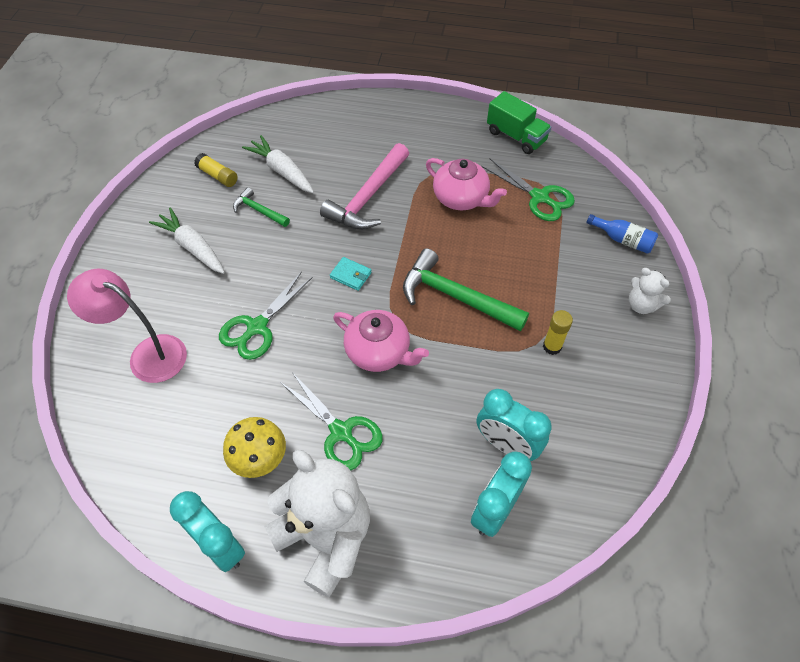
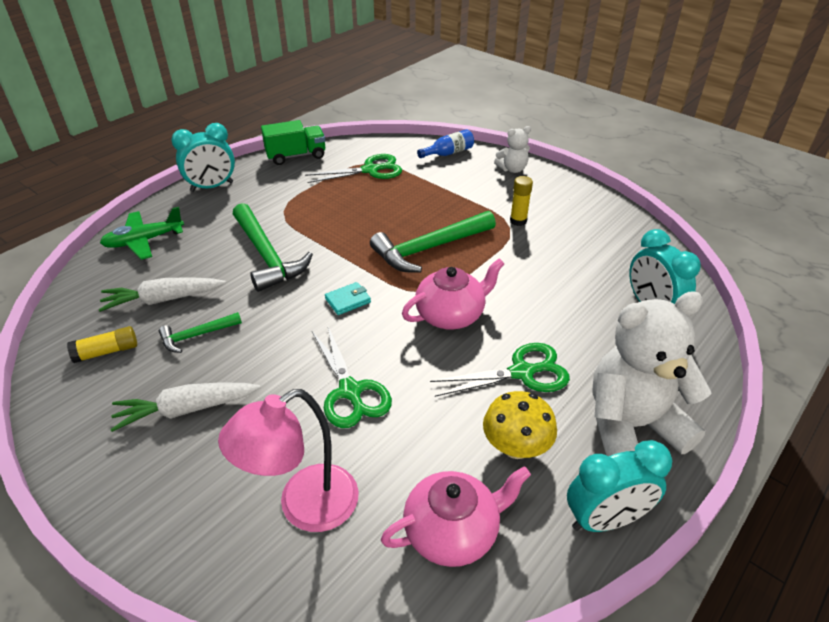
camera: 60 degrees left, 15 degrees down
(334, 120) = (144, 241): none -> green plane
(368, 197) = (267, 256): pink hammer -> green hammer
(461, 198) = (329, 206): pink teapot -> pink teapot (452, 531)
(506, 445) = (594, 278): turquoise clock -> turquoise clock (212, 187)

